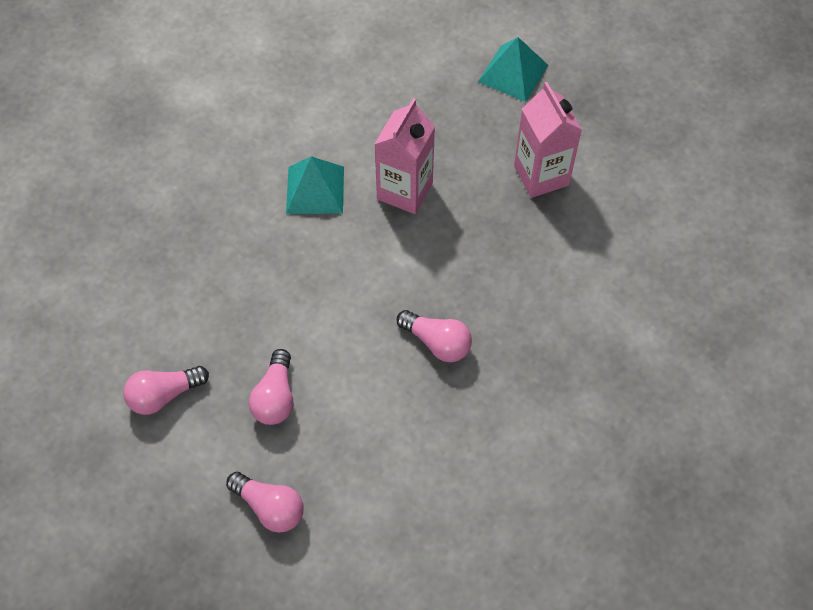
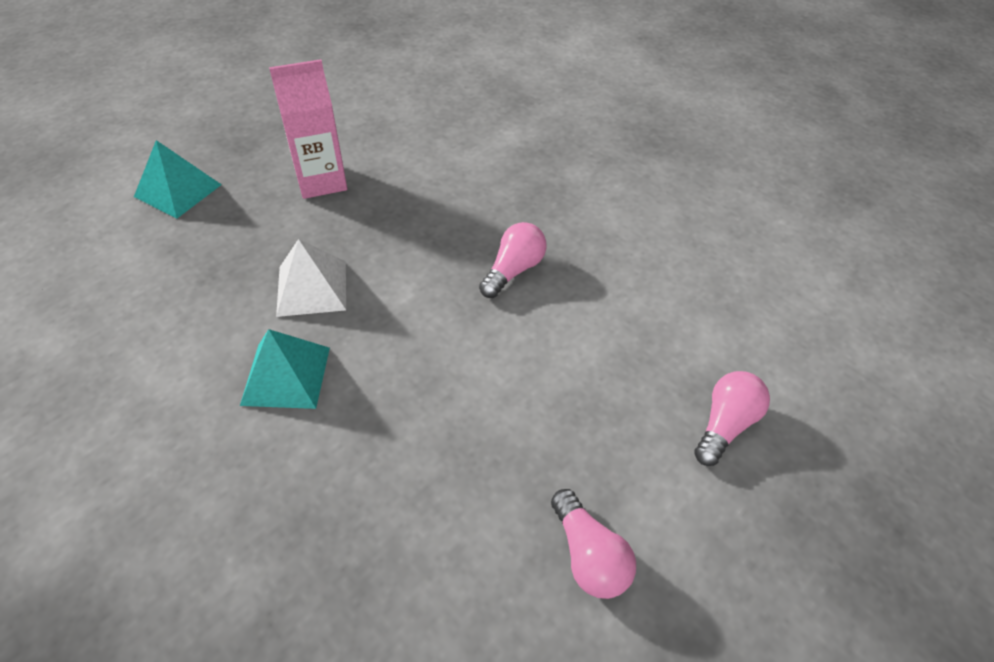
camera: 90 degrees left, 10 degrees down
(275, 397) = (584, 419): pink light bulb -> none
(404, 191) = (311, 288): pink carton -> white pyramid

